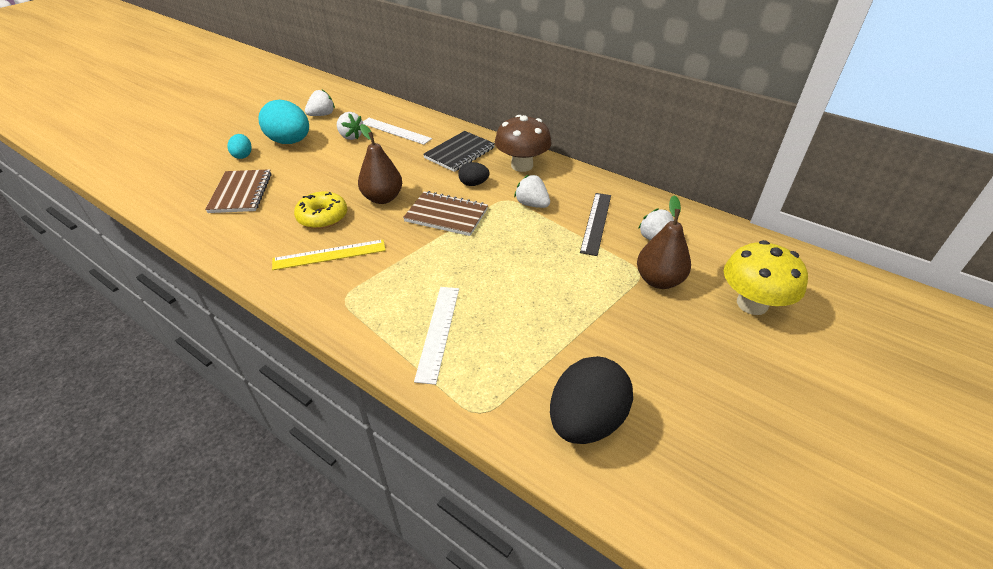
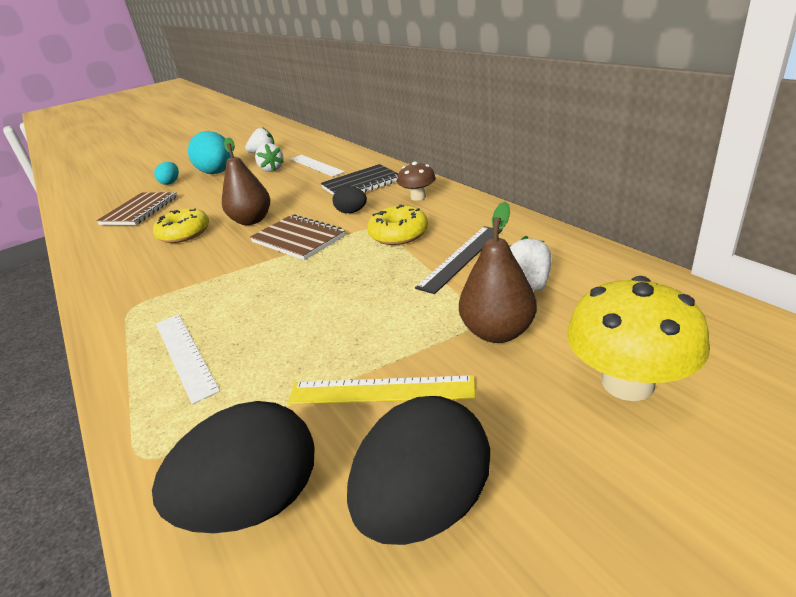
camera: 25 degrees right, 10 degrees down
(329, 254) = (158, 266): yellow ruler -> yellow ruler (381, 390)
(438, 332) = (185, 354): white ruler -> white ruler turned 60 degrees counterclockwise
(522, 165) = (418, 197): brown mushroom -> brown mushroom, size x0.58
(532, 204) = (398, 234): white strawberry -> yellow donut
(687, 398) = (425, 505): none -> black egg

